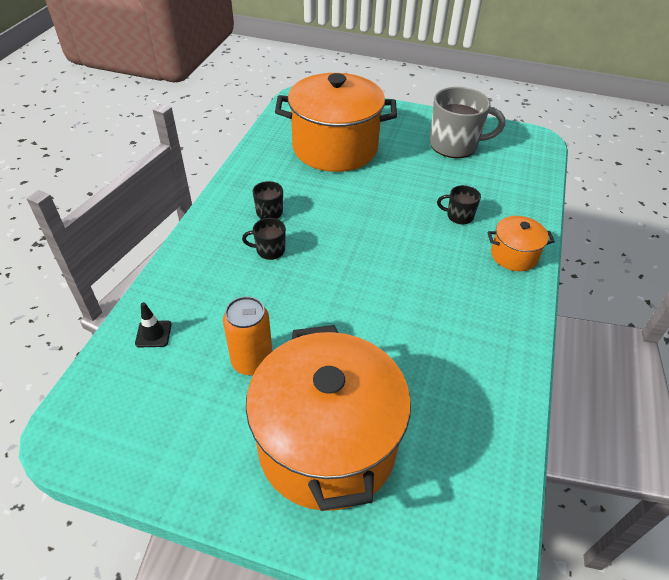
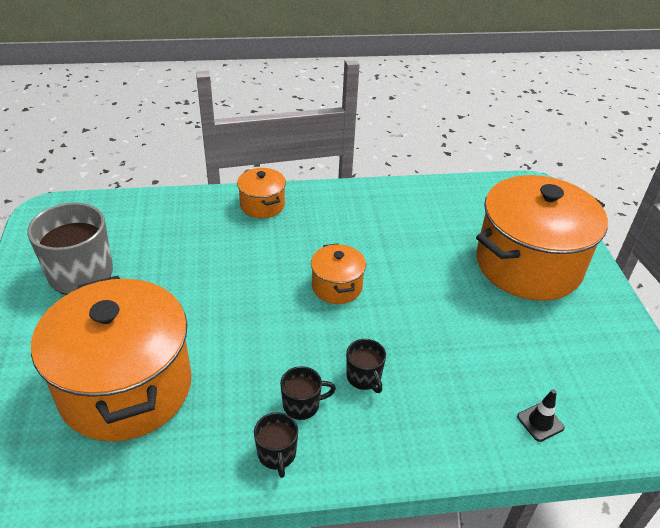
camera: 115 degrees left, 5 degrees down
(252, 361) = (503, 332): orange can -> none
(374, 268) = (337, 287): none -> orange pot
(459, 216) = (222, 246): black mug -> black mug (277, 454)

